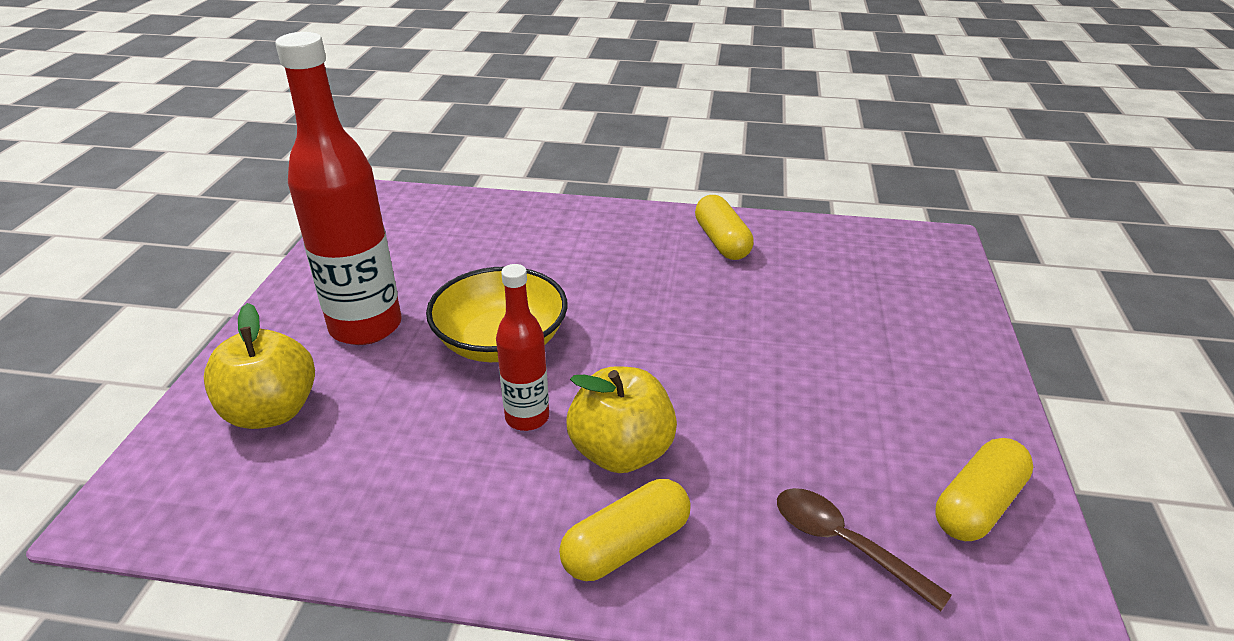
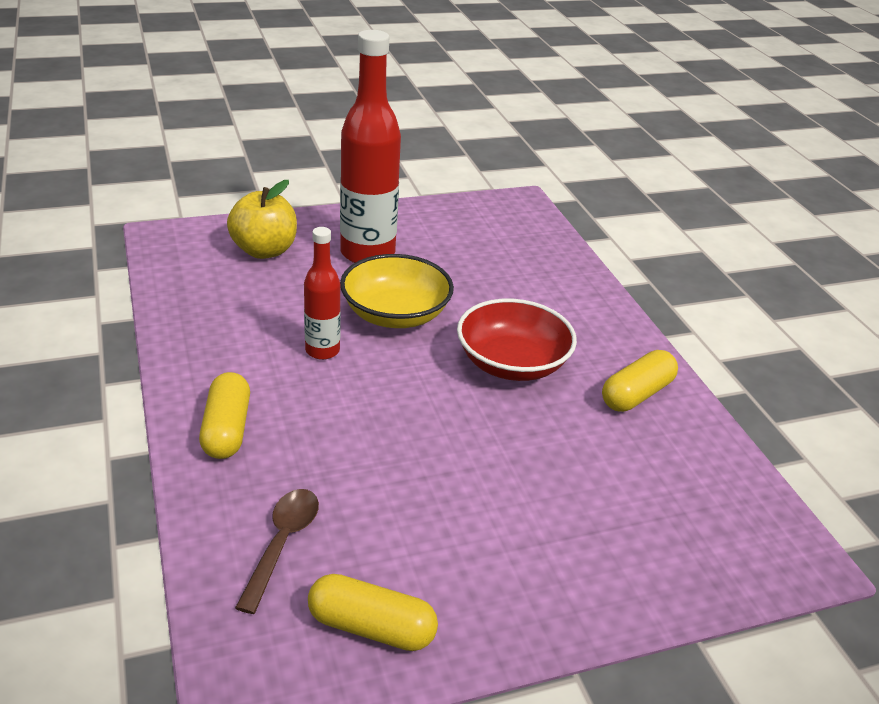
camera: 60 degrees right, 0 degrees up
(621, 452) = (314, 404): yellow apple -> none
(626, 545) = (227, 429): yellow capsule -> yellow capsule turned 60 degrees clockwise
(637, 292) = (512, 363): none -> red bowl

